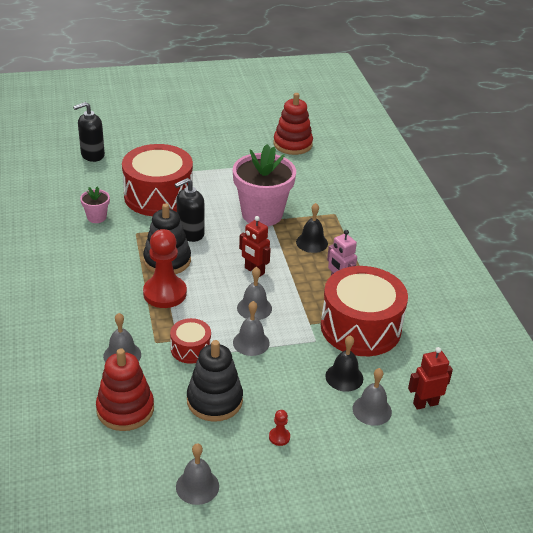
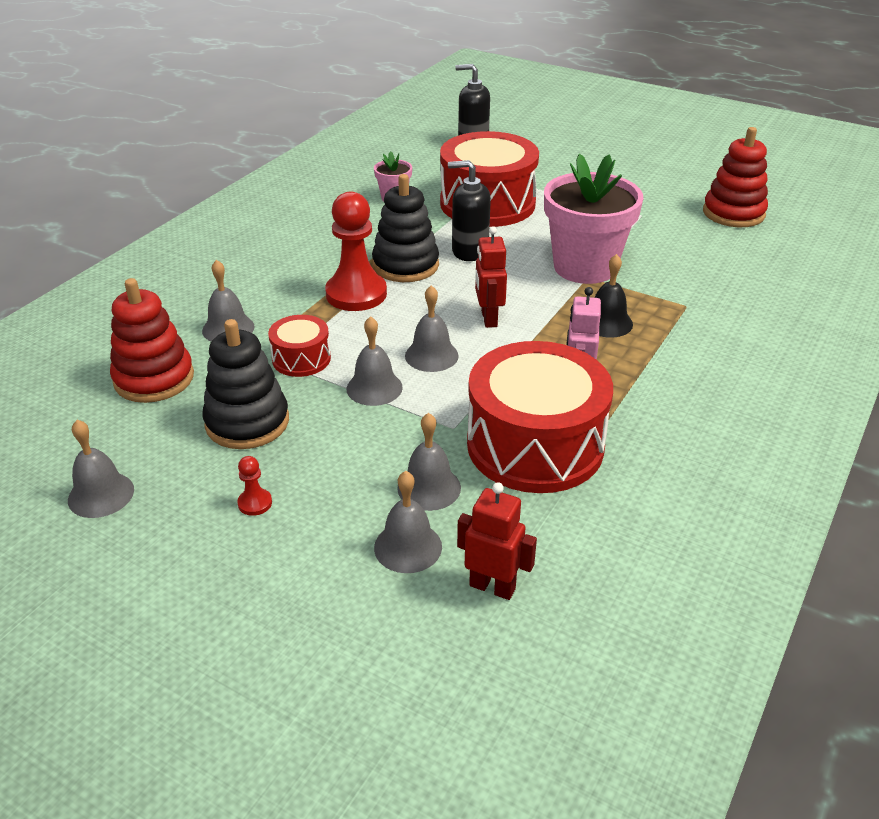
camera: 45 degrees right, 0 degrees up
(344, 377) = (429, 487): black bell -> grey bell

